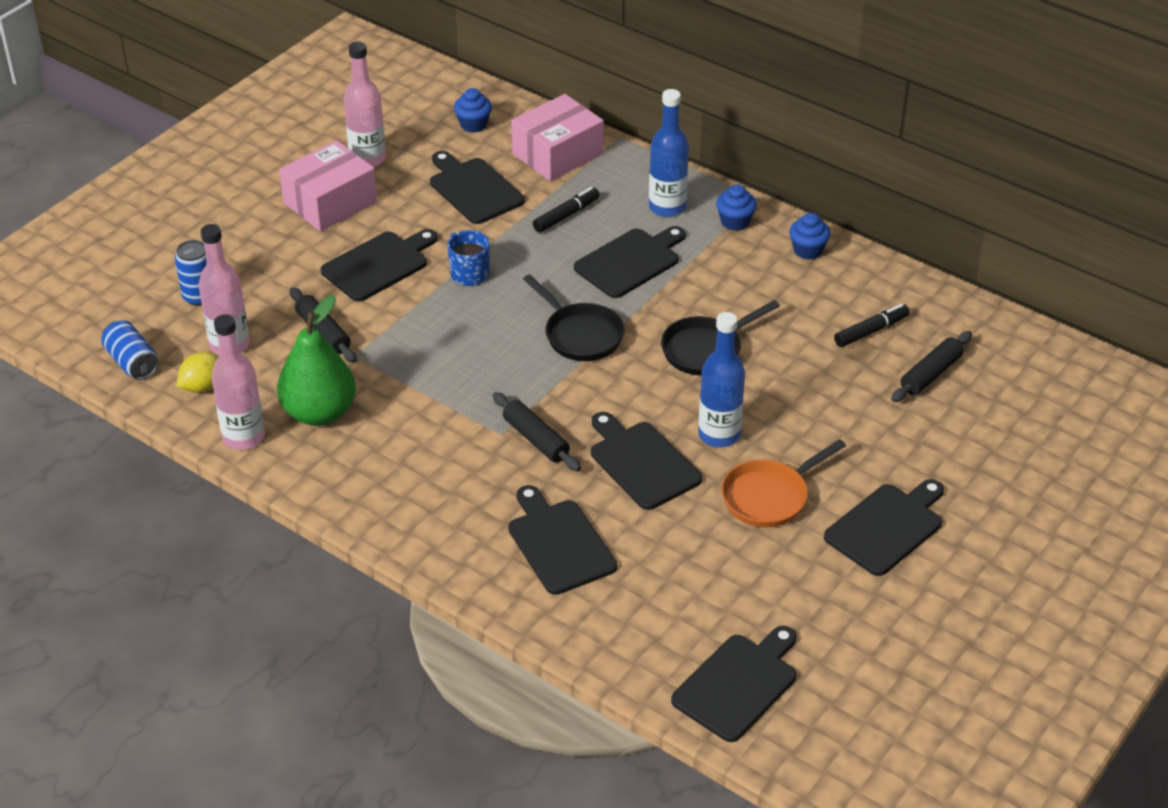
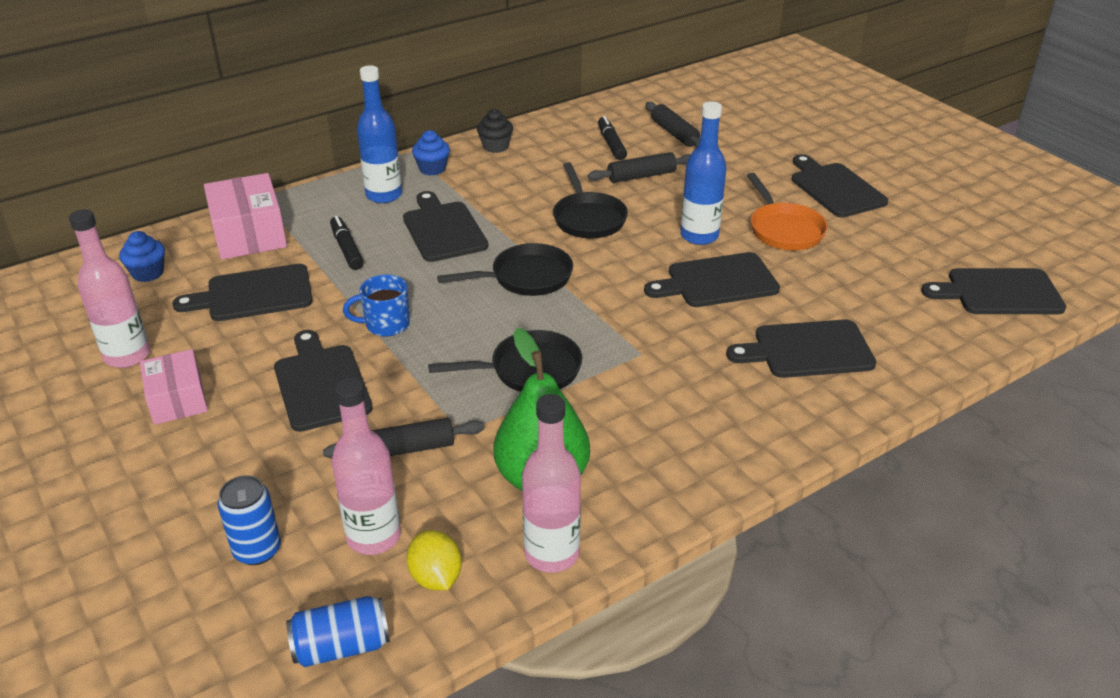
camera: 70 degrees left, 5 degrees down
(330, 202) = (177, 399): pink box -> pink box, size x0.66
(447, 372) = (529, 370): none -> black pan
(536, 439) = (659, 334): black rolling pin -> black rolling pin (641, 176)
(738, 684) = (999, 292): black cutting board -> black cutting board turned 60 degrees counterclockwise
(807, 250) = (495, 146): blue cupcake -> black cupcake

